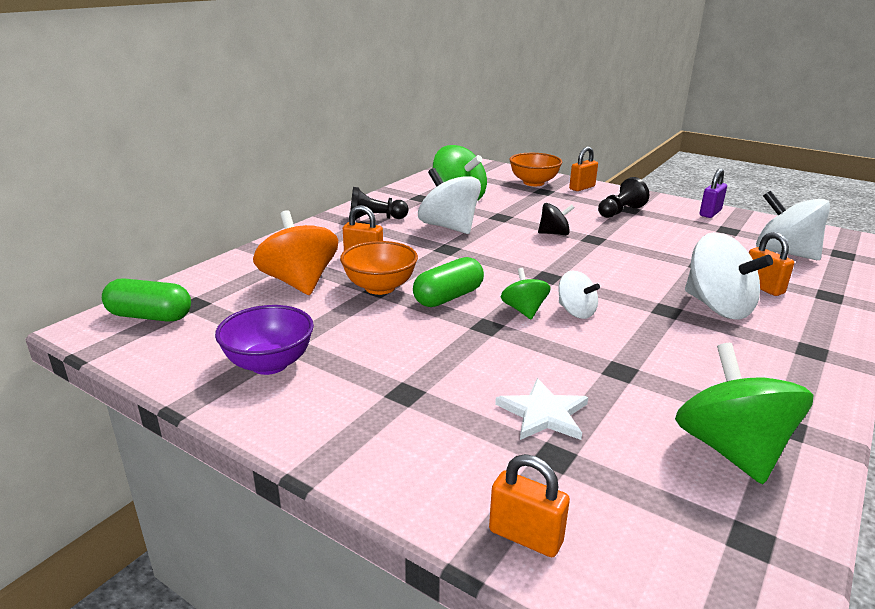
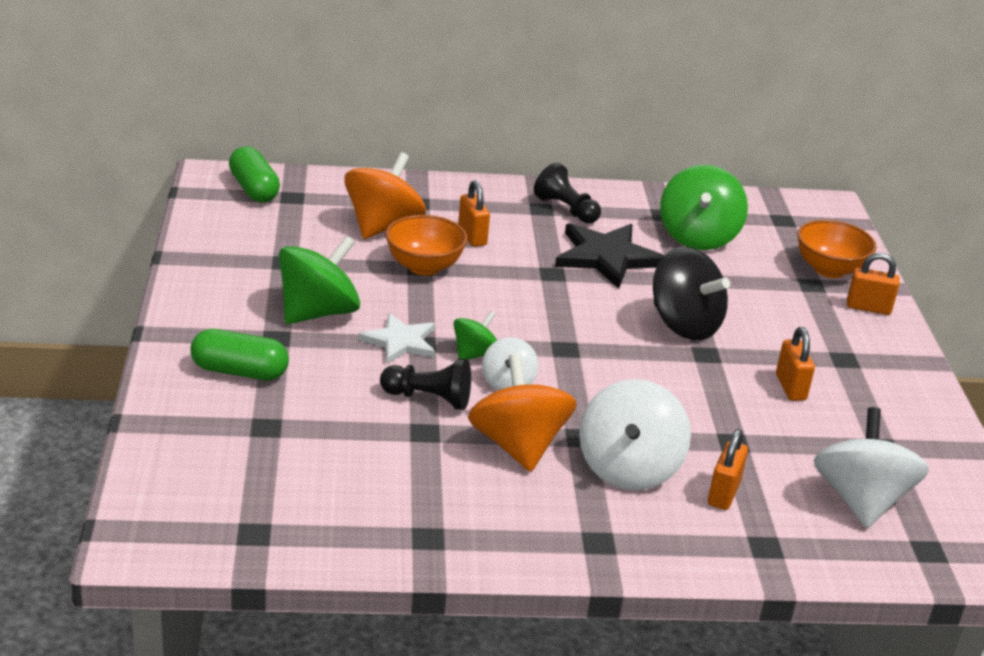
camera: 50 degrees right, 5 degrees up
(269, 364) = (250, 266): purple bowl -> none
(448, 297) = (450, 307): green capsule -> green capsule (239, 371)
(449, 227) = (607, 257): white spinning top -> black star
(525, 536) = (169, 436): orange padlock -> orange padlock (790, 387)
(543, 413) = (316, 408): white star -> white star (400, 341)
(554, 233) = (684, 325): black spinning top -> black spinning top, size x1.82
(620, 212) = (824, 354): black pawn -> black pawn (429, 398)
(665, 337) = (518, 446): none -> orange spinning top
(710, 213) = (926, 423): purple padlock -> none
(731, 450) = (359, 510): green spinning top -> green spinning top (318, 312)

